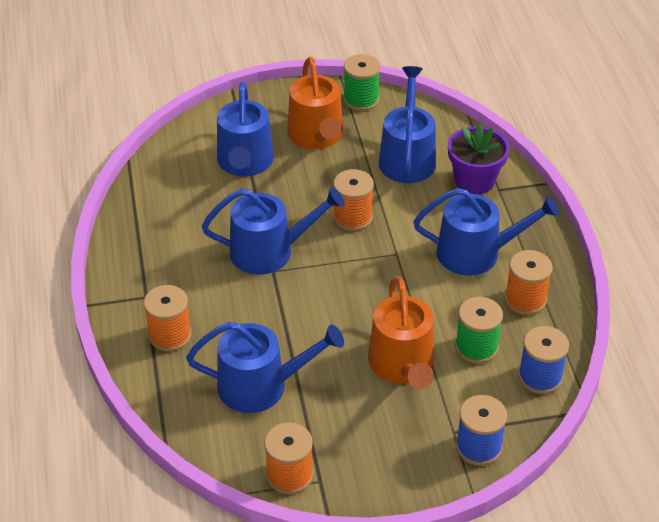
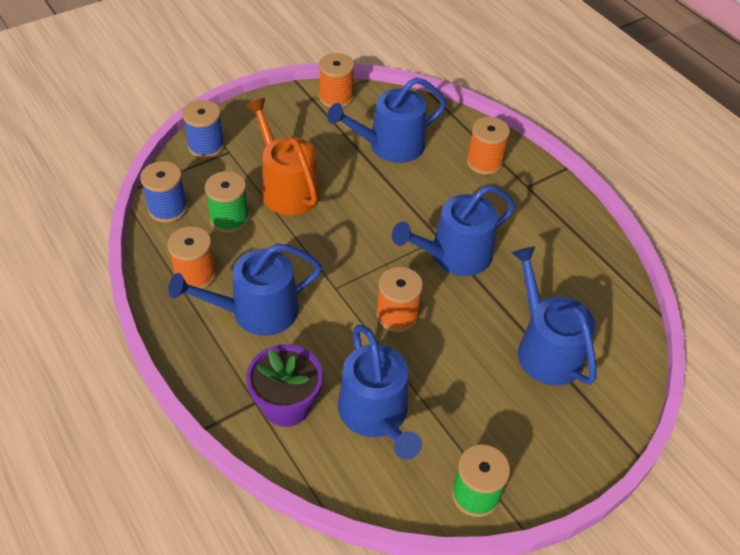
camera: 155 degrees right, 5 degrees up
(317, 136) = (494, 413): orange watering can -> none

